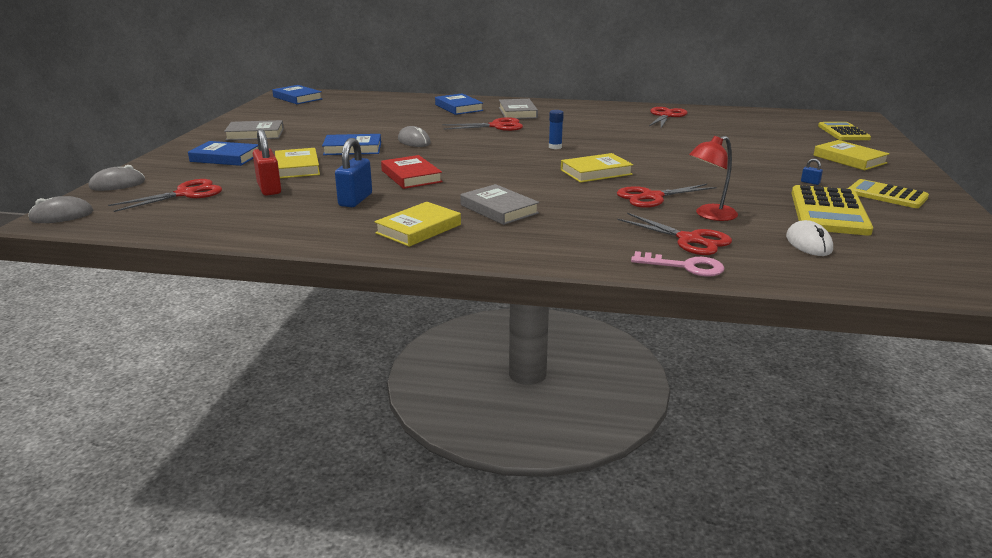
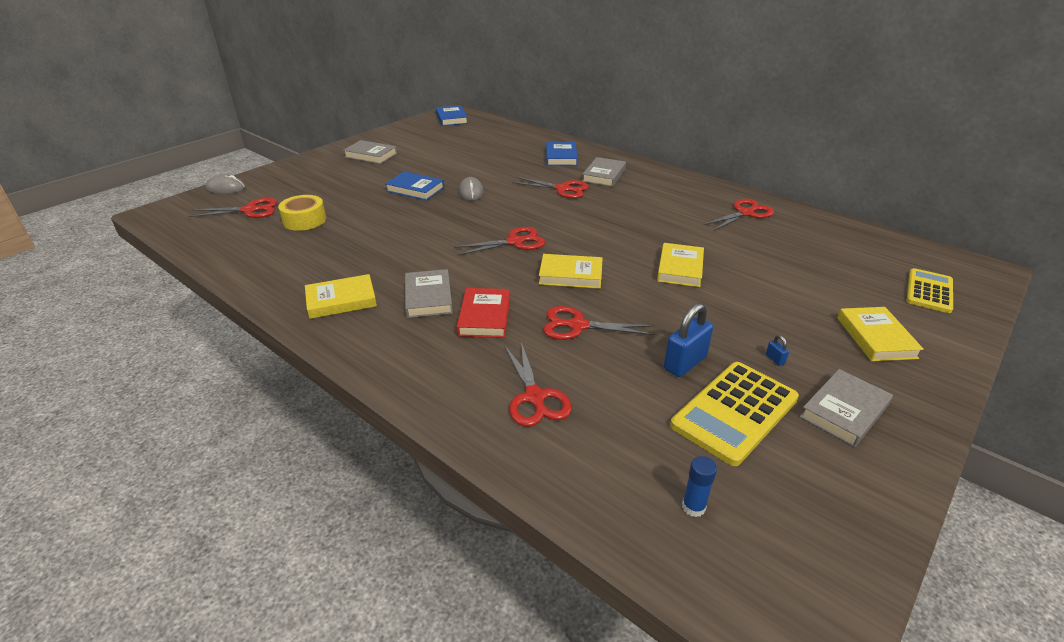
camera: 30 degrees right, 10 degrees up
(62, 216) = (161, 211): grey mouse -> none
(225, 158) = (320, 177): blue book -> none
(269, 189) = (304, 220): red padlock -> yellow tape
(297, 167) = (351, 201): yellow book -> yellow book (680, 268)
(355, 200) = (342, 251): blue padlock -> blue padlock (685, 363)
(411, 176) = (415, 235): red book -> red book (484, 316)
(513, 163) = (514, 242): none -> red scissors
(555, 147) = (578, 230): blue glue stick -> blue glue stick (693, 507)
(684, 266) = (482, 432): pink key -> none
(709, 215) = (599, 371): red lamp -> none
(808, 243) = (646, 451): white mouse -> none
(886, 195) = (844, 411): yellow calculator -> grey book

